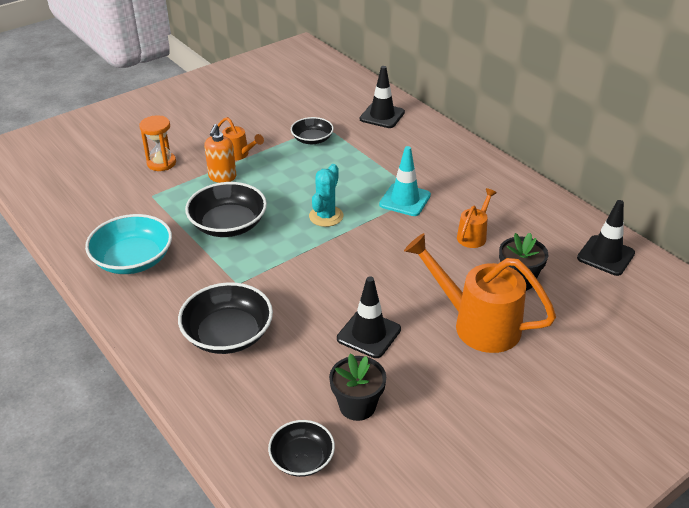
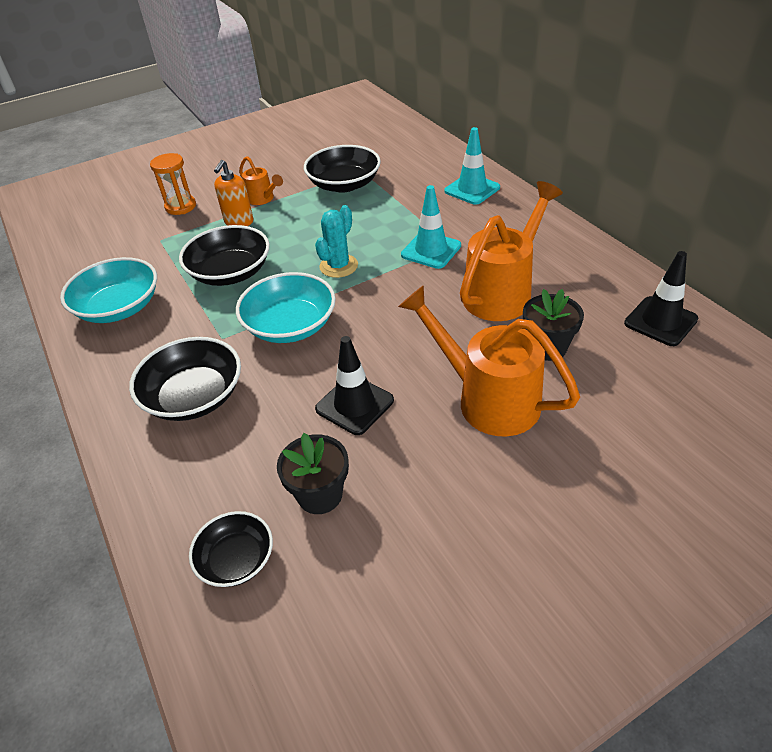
camera: 10 degrees right, 5 degrees up
(296, 270) = (290, 325): none -> turquoise bowl
(312, 139) = (344, 184): black bowl -> black bowl, size x1.63
(382, 116) = (425, 161): black traffic cone -> none
(430, 143) = (472, 189): none -> turquoise traffic cone
(473, 235) = (502, 292): orange watering can -> orange watering can, size x1.96

